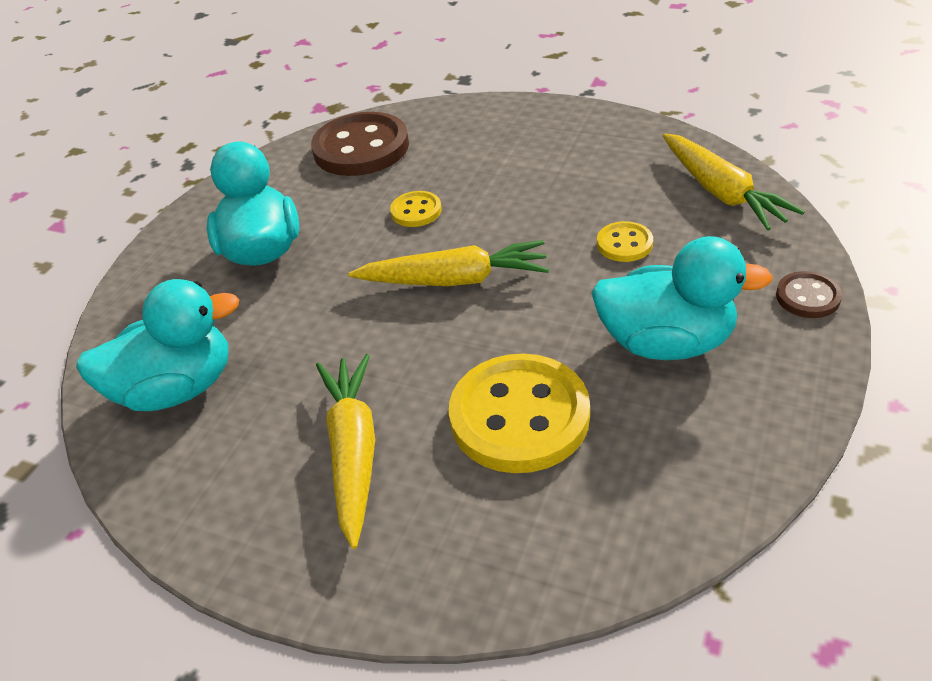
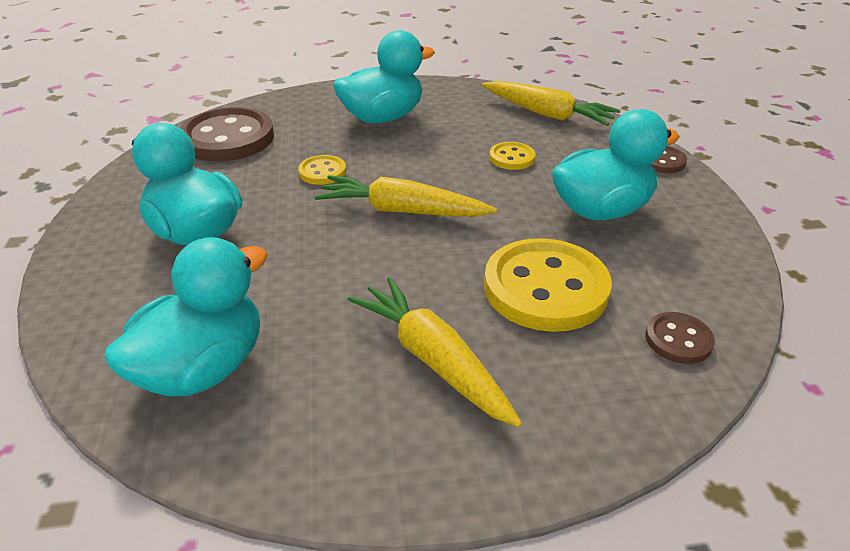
camera: 35 degrees left, 5 degrees down
(454, 280) = (402, 211): yellow carrot -> yellow carrot turned 135 degrees counterclockwise
(528, 155) = (383, 118): none -> turquoise duck
(603, 527) = (678, 340): none -> brown button

